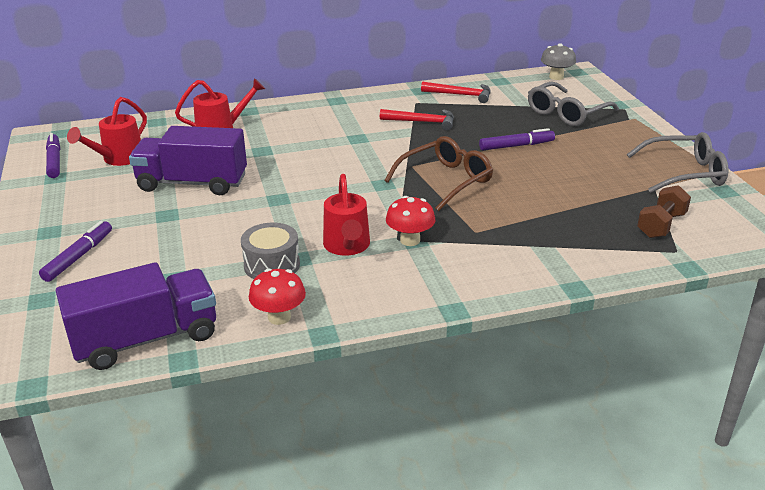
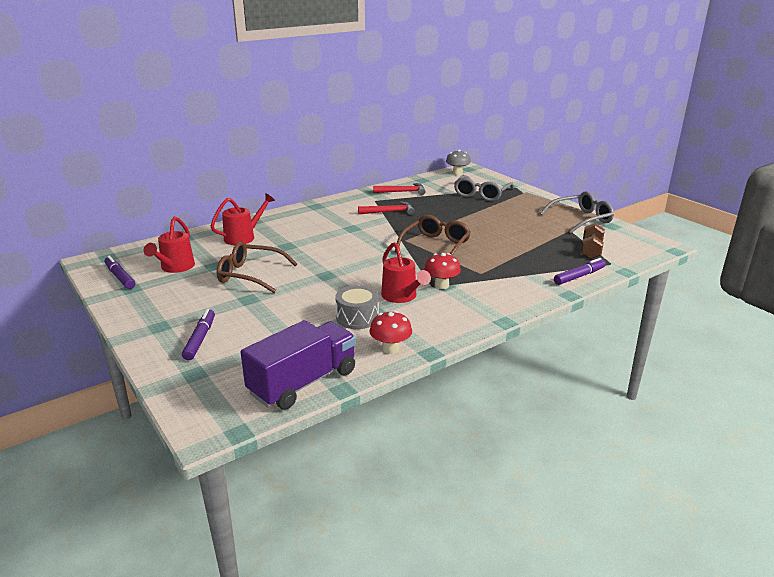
camera: 20 degrees left, 5 degrees down
(192, 183) = (251, 275): purple truck -> brown glasses
(516, 146) = (465, 218): purple marker -> purple marker (579, 276)

